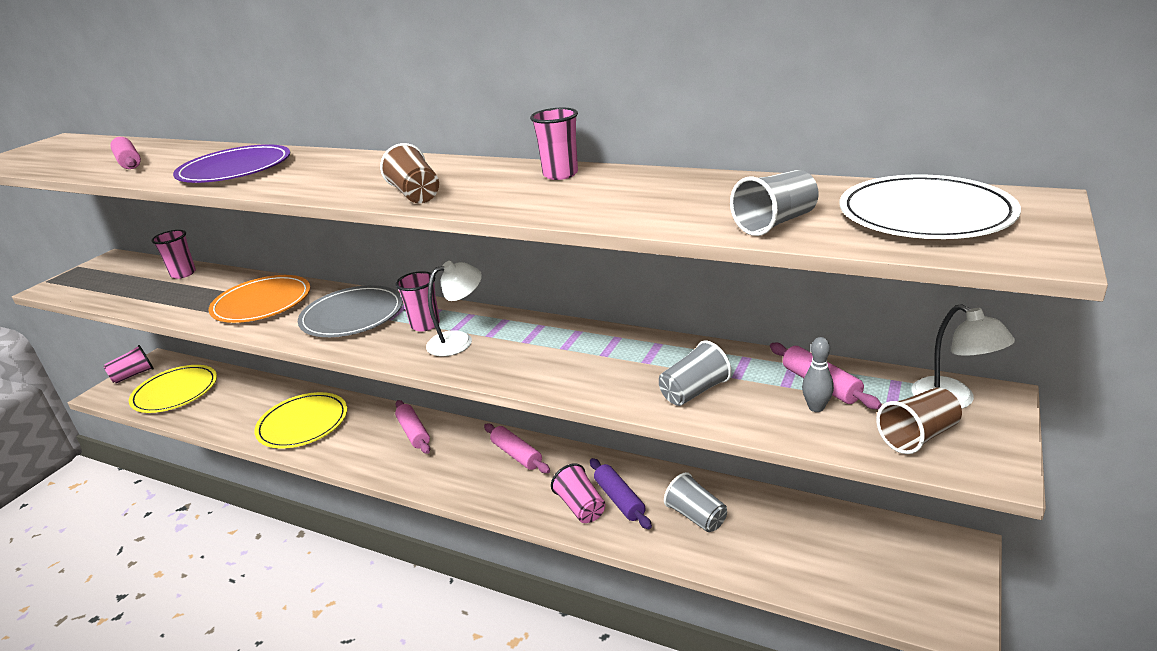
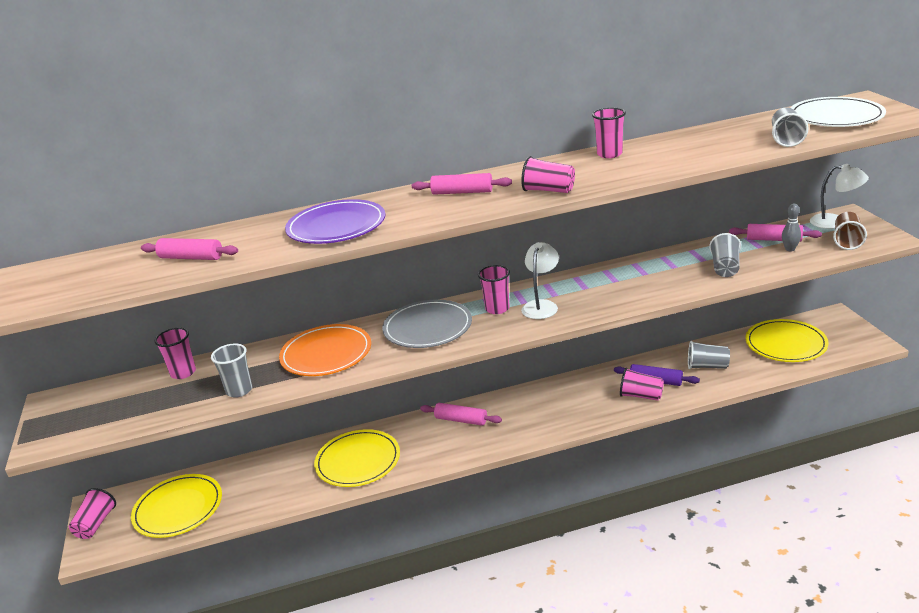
camera: 40 degrees left, 0 degrees up
(173, 305) = (239, 390): none -> grey cup
(415, 194) = (548, 190): brown cup -> pink cup
(517, 454) = (556, 393): pink rolling pin -> pink rolling pin (462, 192)
(831, 546) = (785, 344): none -> yellow plate

